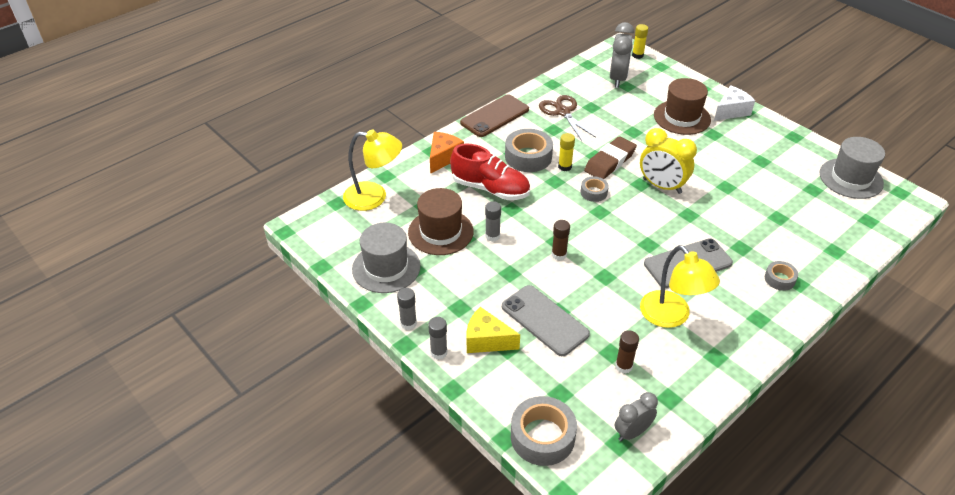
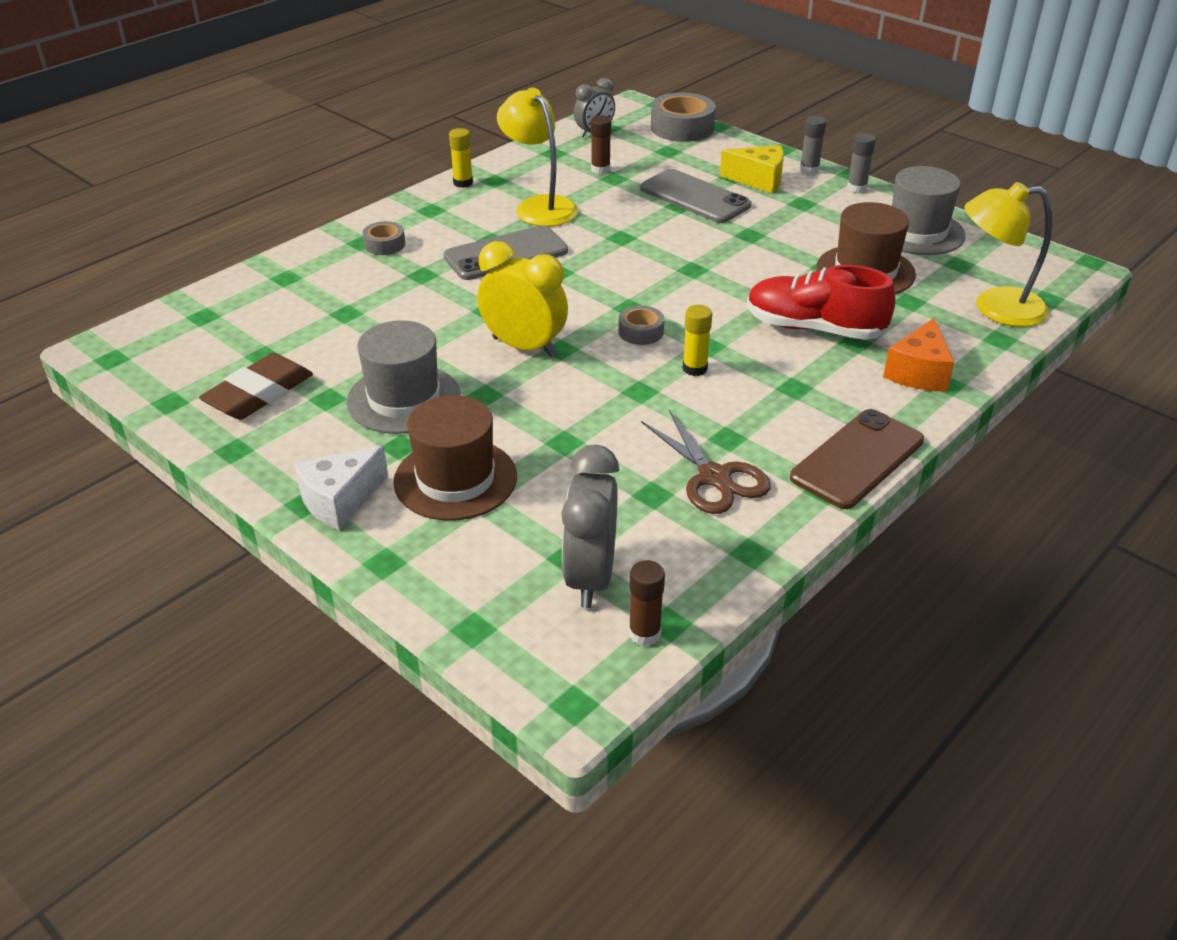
camera: 175 degrees right, 5 degrees down
(492, 236) = (787, 270): grey glue stick -> none
(528, 157) = (764, 382): grey tape -> none
(559, 255) = (687, 255): brown glue stick -> brown glue stick (644, 633)
(609, 162) = (613, 381): brown eraser -> brown eraser (259, 393)
(637, 55) = (531, 665): yellow glue stick -> yellow glue stick (463, 183)
(851, 178) = (181, 376): grey hat -> grey hat (404, 399)

